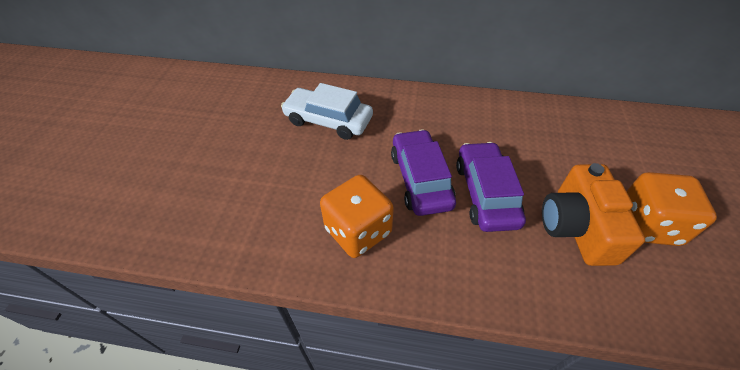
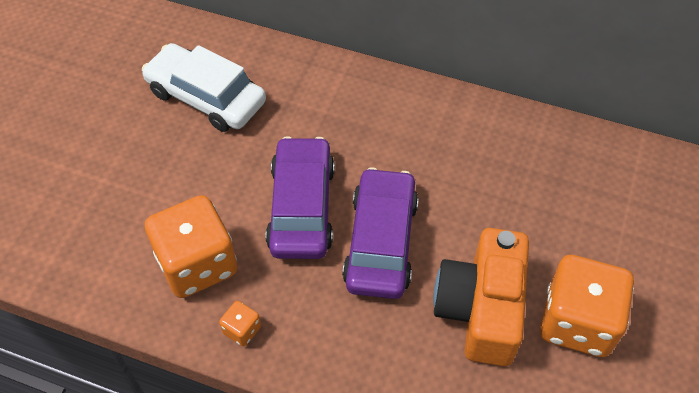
camera: 10 degrees right, 5 degrees up
(409, 274) = (242, 330): none -> orange dice

